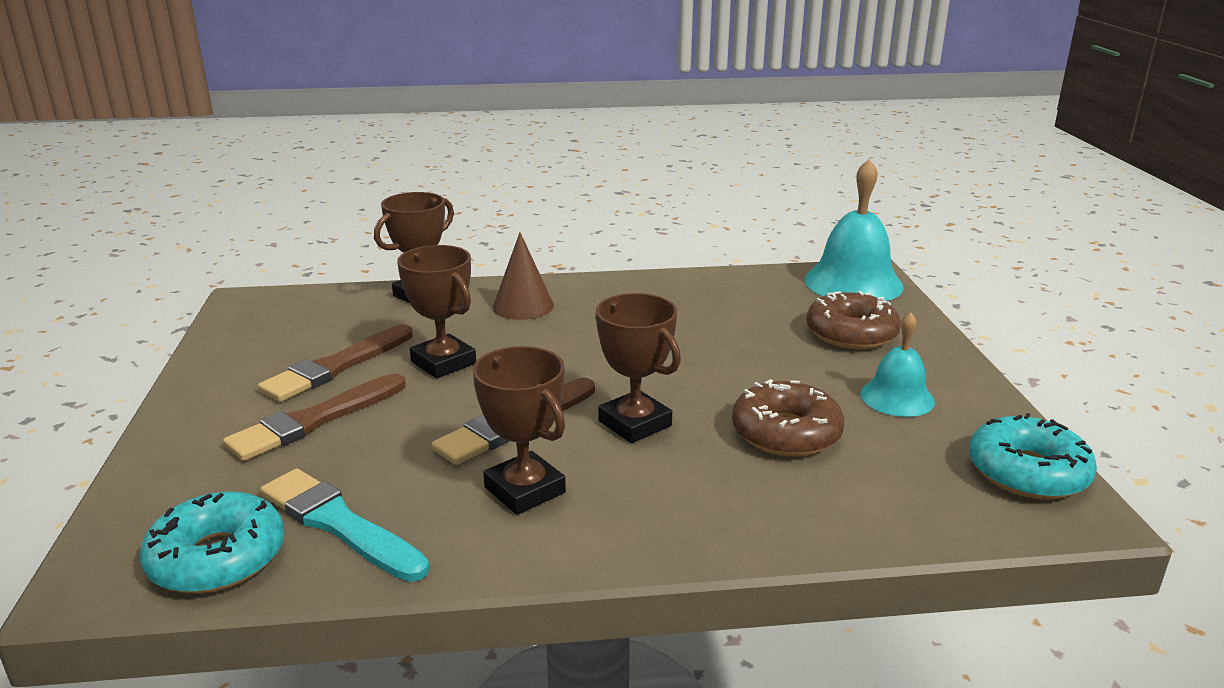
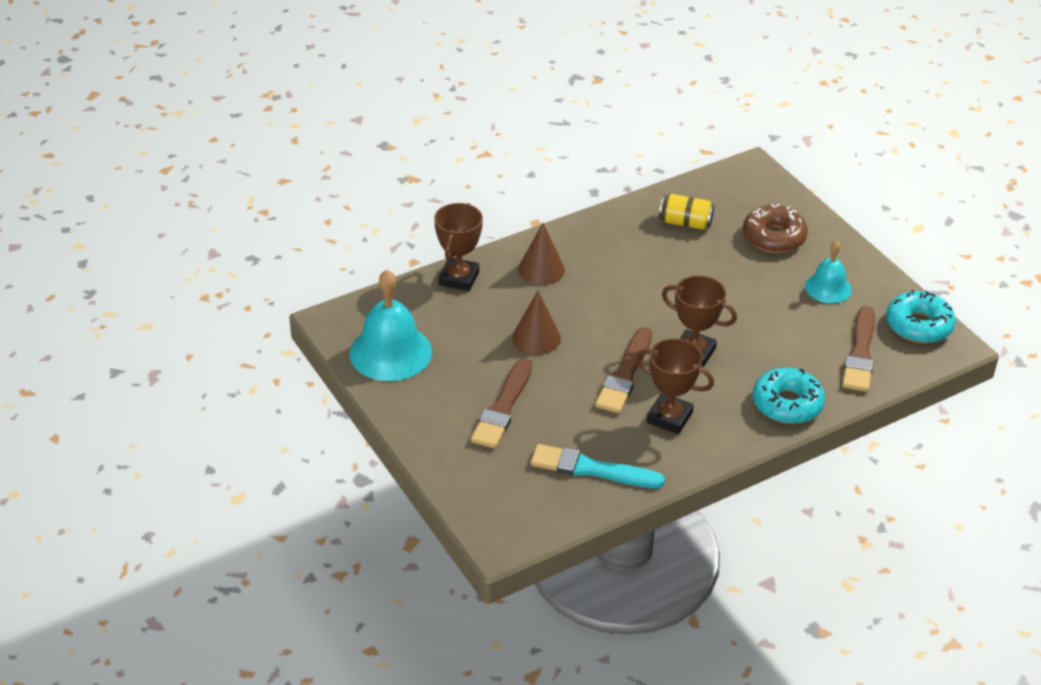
camera: 25 degrees left, 15 degrees up
(217, 558) = (549, 507): turquoise donut -> turquoise donut (787, 404)
(337, 366) = (470, 362): brown brush -> brown brush (860, 353)
(443, 362) = (536, 338): brown trophy -> brown cone
(741, 301) = (685, 223): none -> yellow can
(786, 433) = (782, 334): brown donut -> none
(853, 283) = (748, 182): turquoise bell -> turquoise bell (390, 352)

